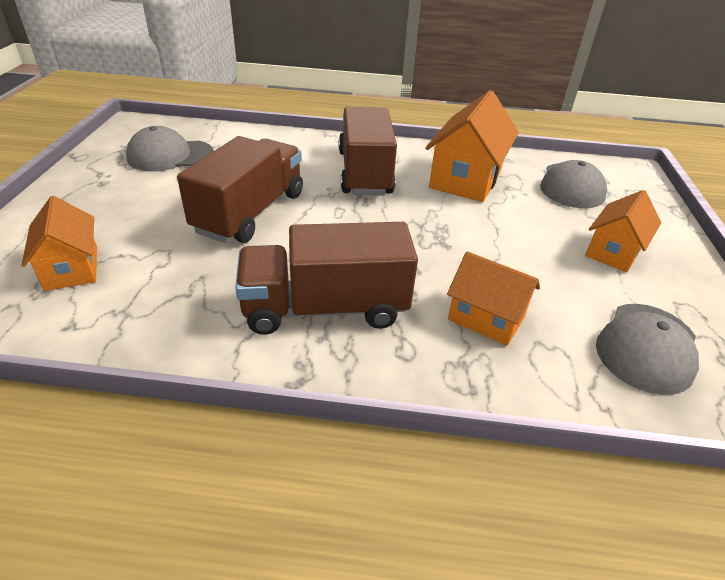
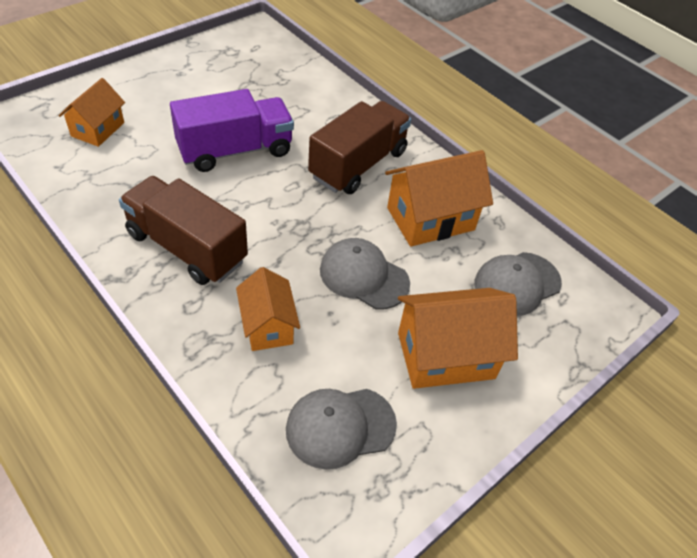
camera: 40 degrees right, 10 degrees up
(170, 156) = (245, 72): grey cap -> grey cap (364, 276)
(250, 212) = (235, 150): brown truck -> purple truck
(613, 251) = (446, 355): orange house -> orange house, size x1.59

